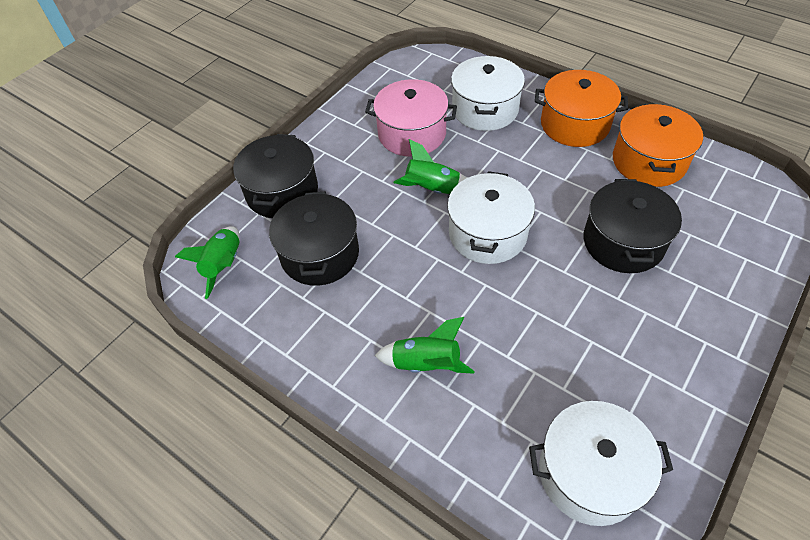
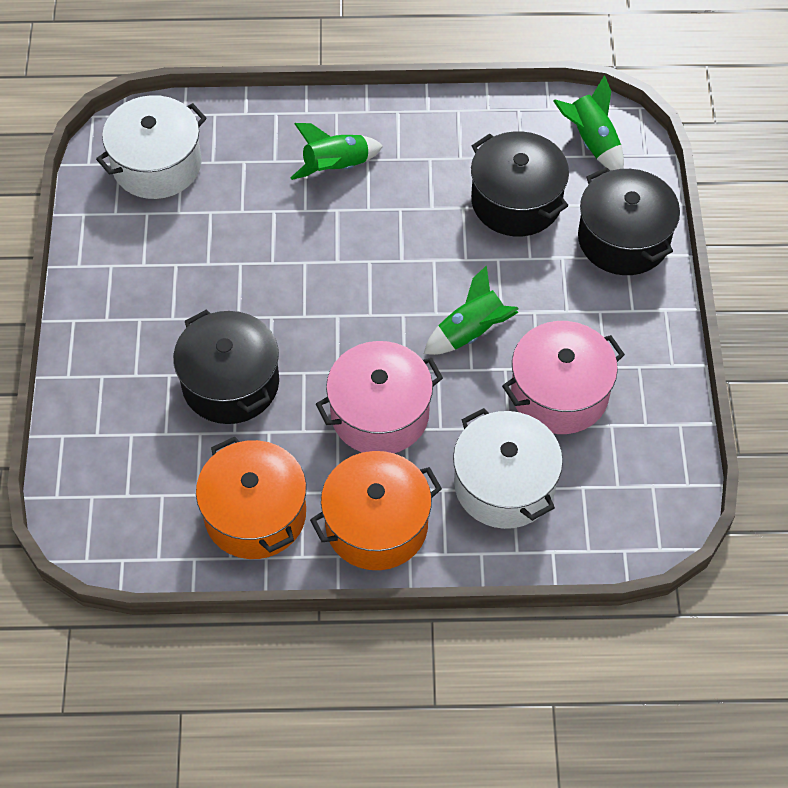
camera: 140 degrees right, 5 degrees up
(487, 233) = (373, 314): white pot -> none
(530, 175) = (379, 413): none -> pink pot

